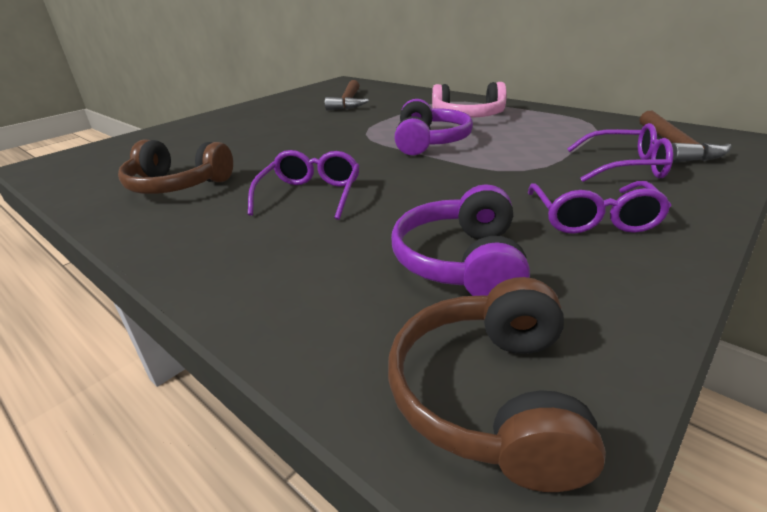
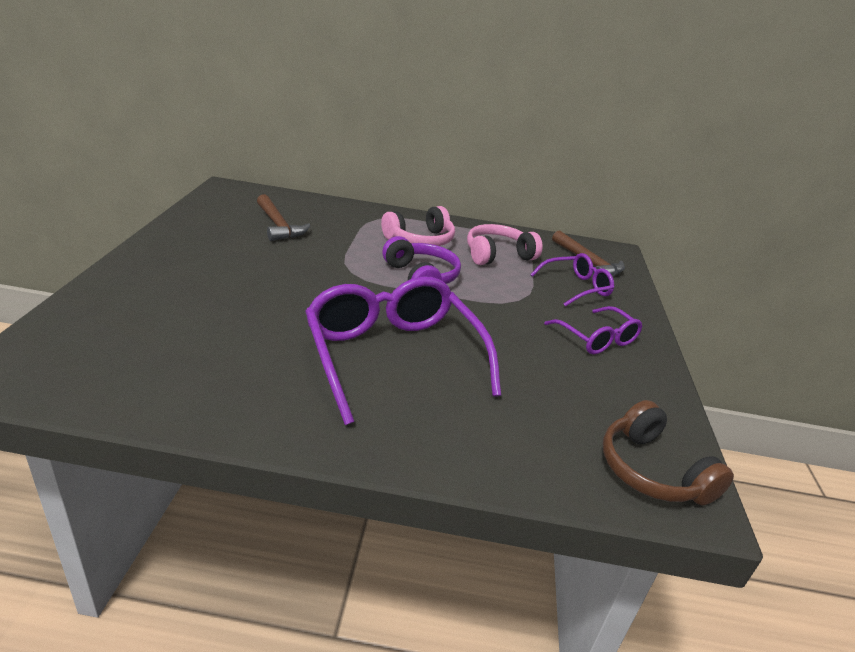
camera: 40 degrees left, 0 degrees up
(178, 185) = (246, 371): brown headphones -> none
(311, 194) = (393, 356): purple glasses -> purple glasses, size x1.90
(462, 262) = (561, 392): purple headphones -> none
(546, 132) = (498, 255): none -> pink headphones

